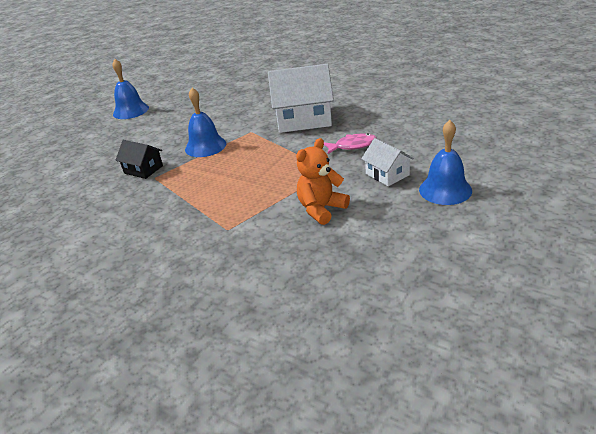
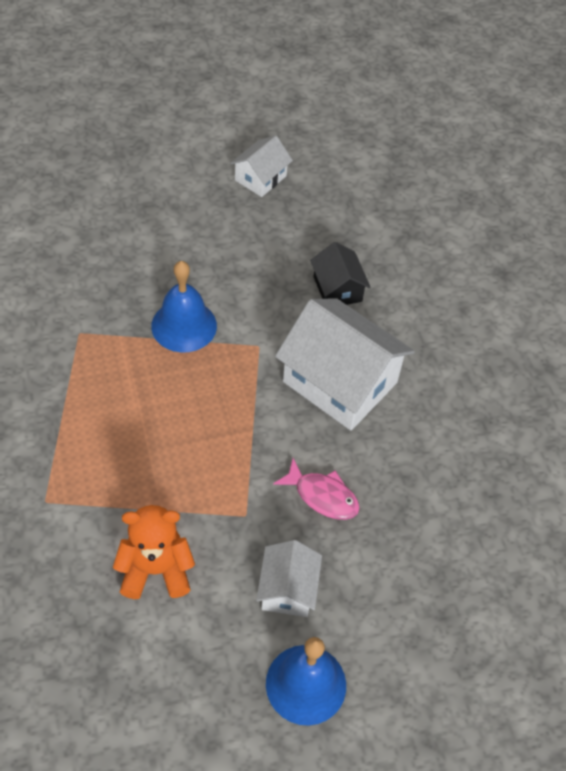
camera: 35 degrees right, 20 degrees up
(131, 111) = (193, 163): blue bell -> none
(143, 169) = (85, 306): black house -> black house (337, 289)
(171, 98) = (260, 178): none -> white house

